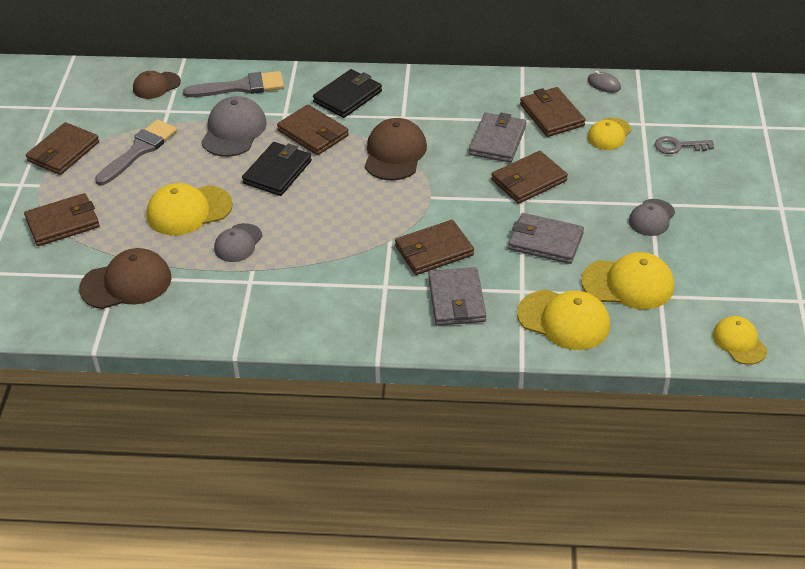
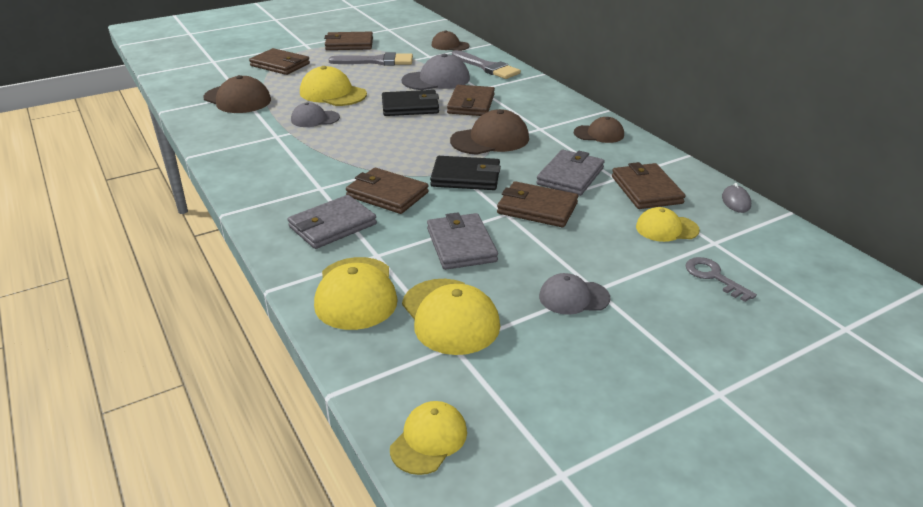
camera: 55 degrees right, 10 degrees down
(348, 96) = (532, 102): black wallet -> black wallet (466, 177)
(445, 91) = (599, 134): none -> brown cap
(497, 140) = (570, 176): grey wallet -> grey wallet turned 45 degrees counterclockwise
(551, 115) = (646, 190): brown wallet -> brown wallet turned 45 degrees counterclockwise

